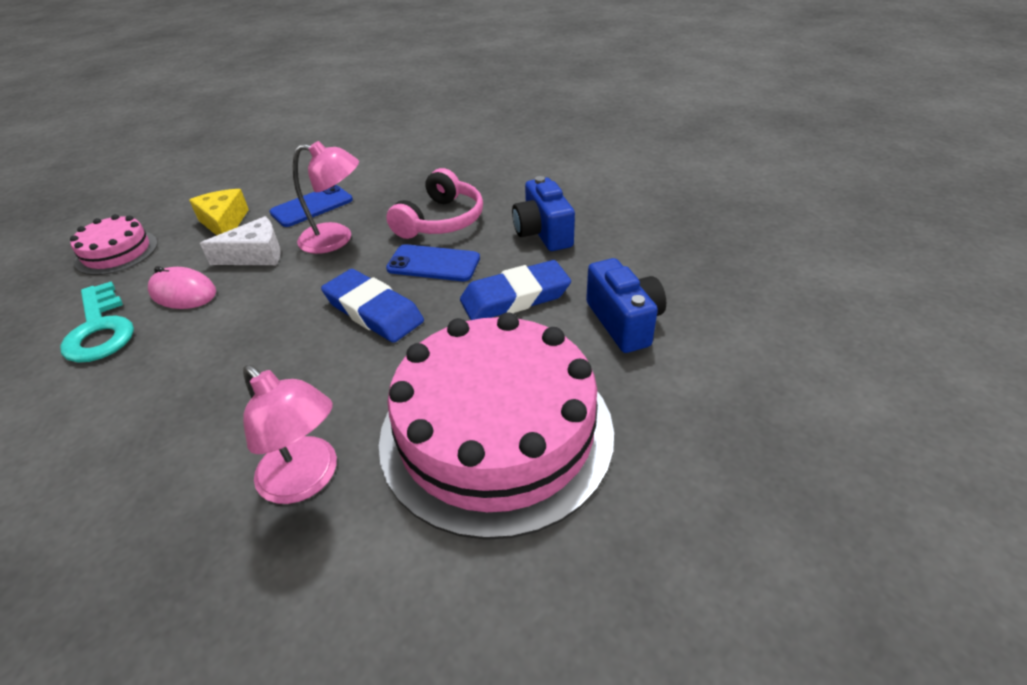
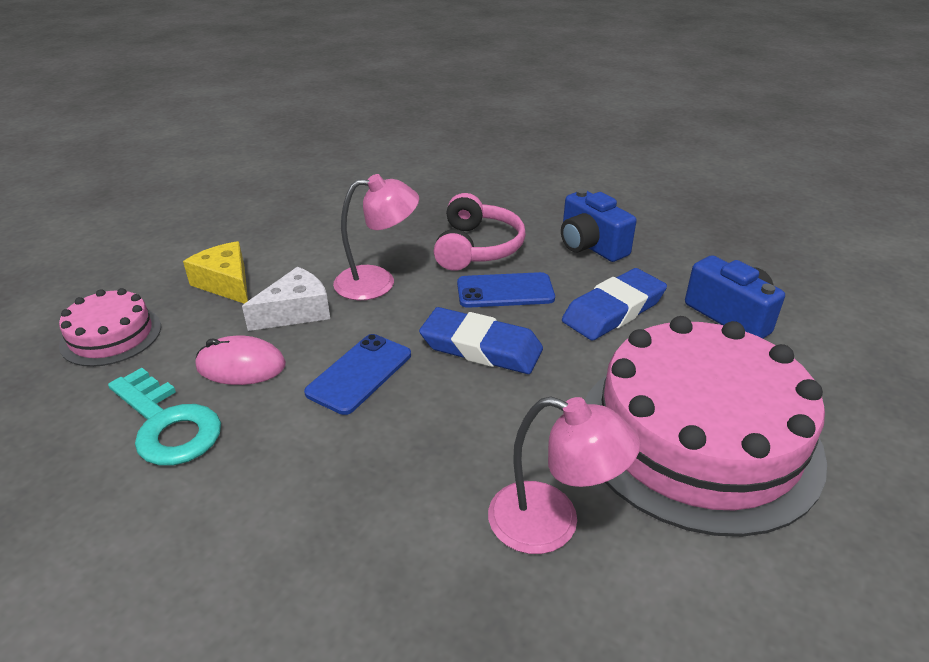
camera: 20 degrees left, 5 degrees down
(312, 206) = (319, 252): blue phone -> blue phone (359, 373)

